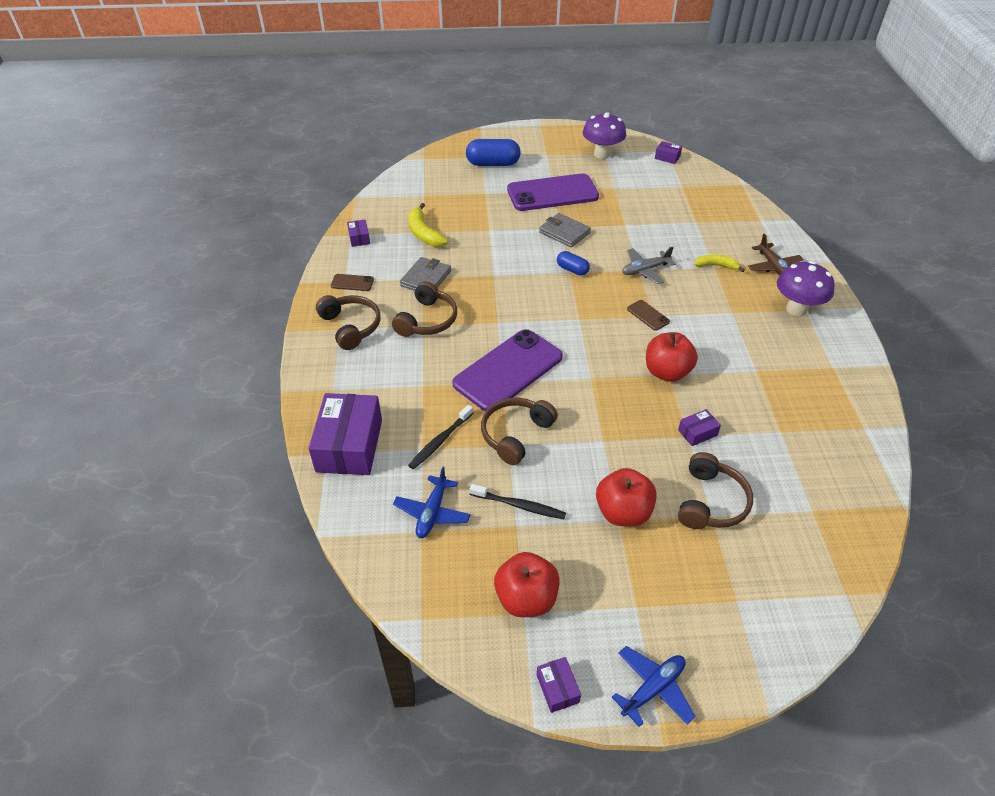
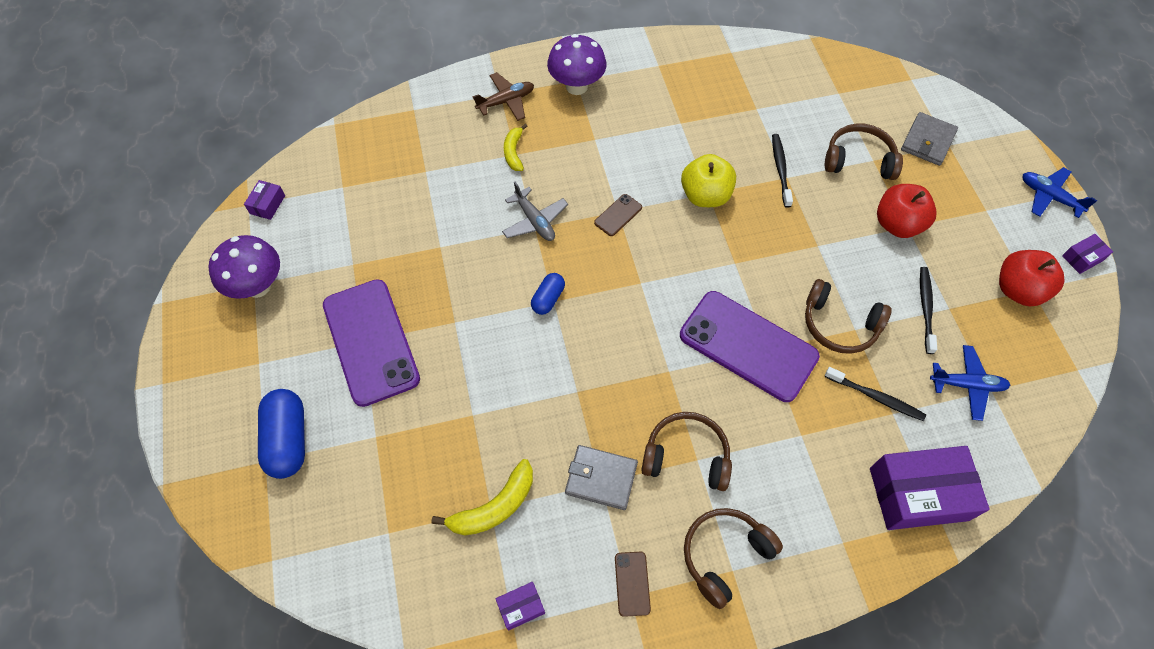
camera: 100 degrees left, 15 degrees up
(564, 232) = (467, 316): grey wallet -> grey wallet (927, 141)
(667, 372) = (705, 195): red apple -> yellow apple
(697, 433) = (780, 170): purple box -> black toothbrush

